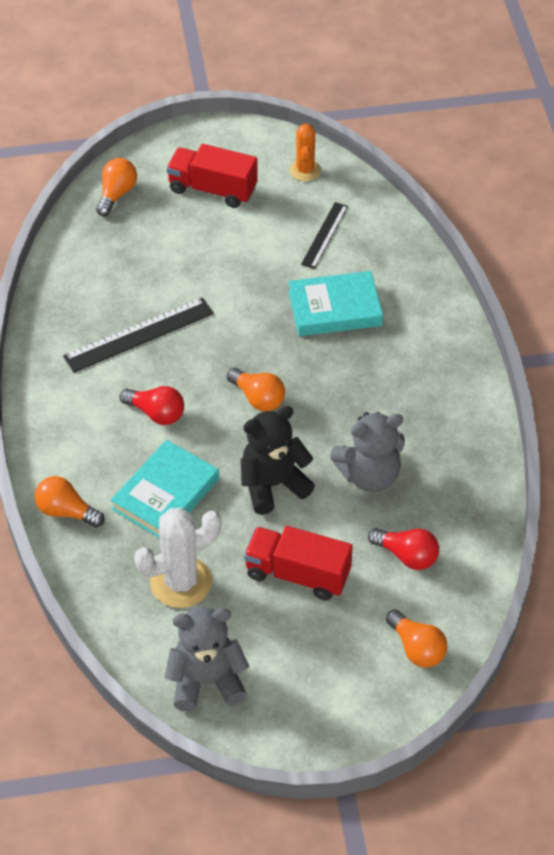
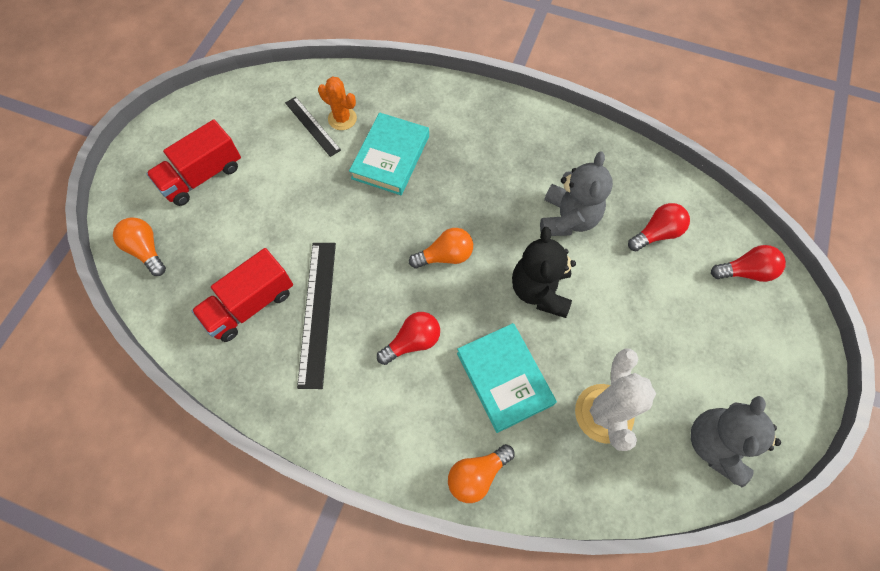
camera: 60 degrees left, 15 degrees up
(297, 574) = (638, 318): red truck -> red truck (250, 305)
(305, 170) = (236, 105): orange cactus -> orange cactus (342, 119)
(416, 648) = (745, 271): orange light bulb -> red light bulb

